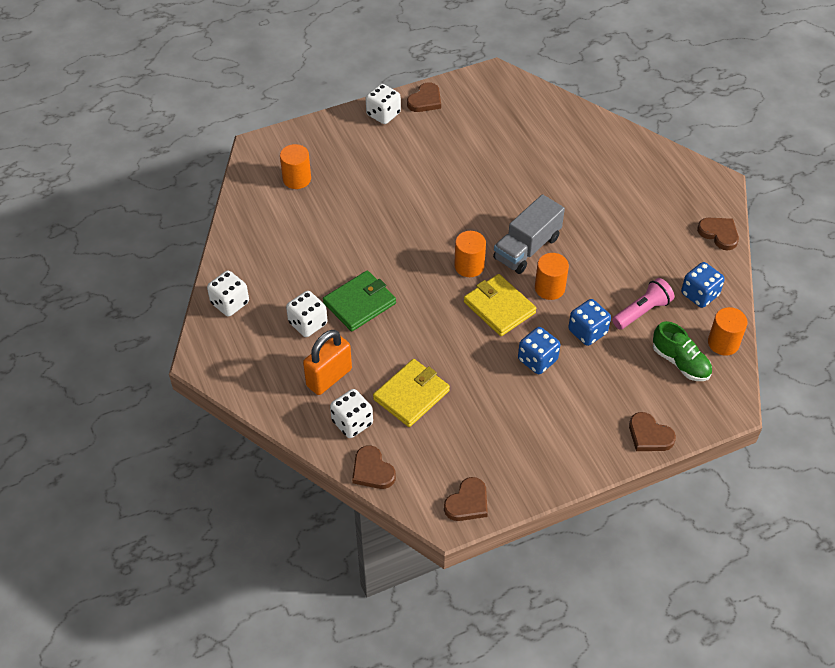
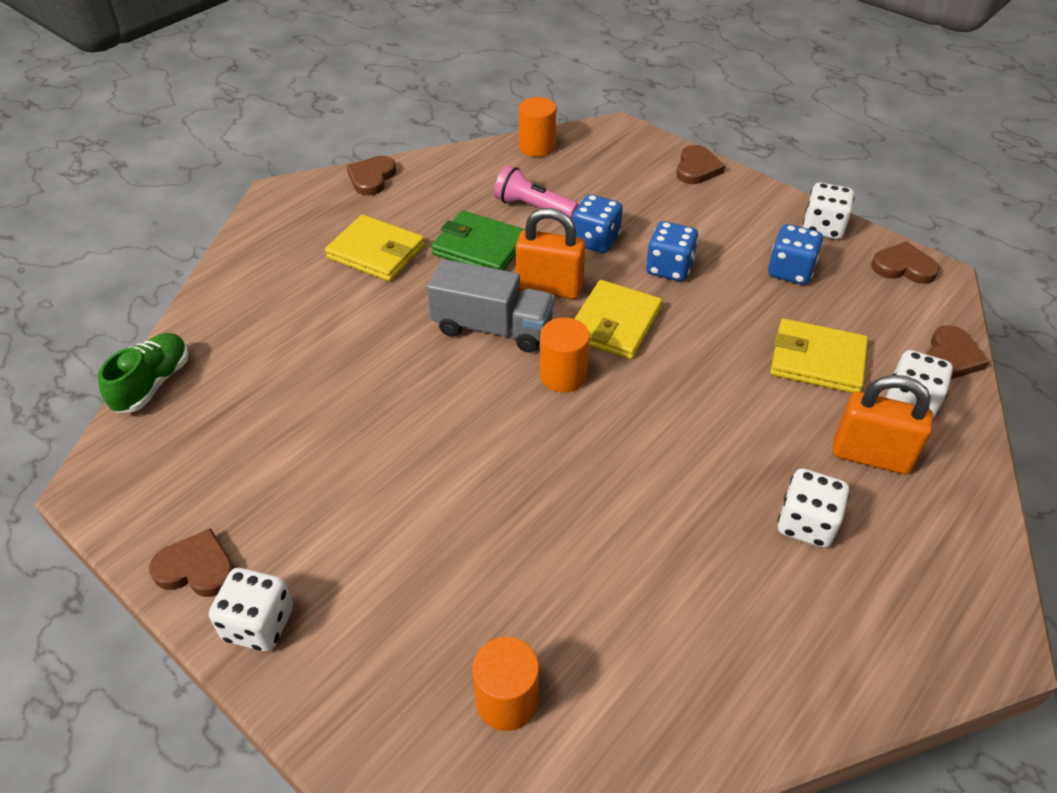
camera: 115 degrees left, 5 degrees down
(230, 303) = (860, 661): white dice -> white dice (823, 228)
(359, 303) = (719, 474): green wallet -> green wallet (480, 247)
(549, 288) = (549, 288): orange cylinder -> orange padlock
(629, 215) = (376, 252): none -> yellow wallet
(680, 362) = (585, 168): green shoe -> green shoe (153, 384)
(699, 294) = (478, 174): blue dice -> blue dice (790, 271)

